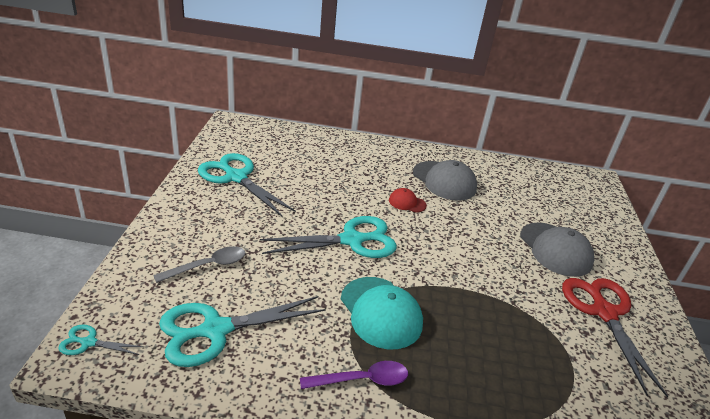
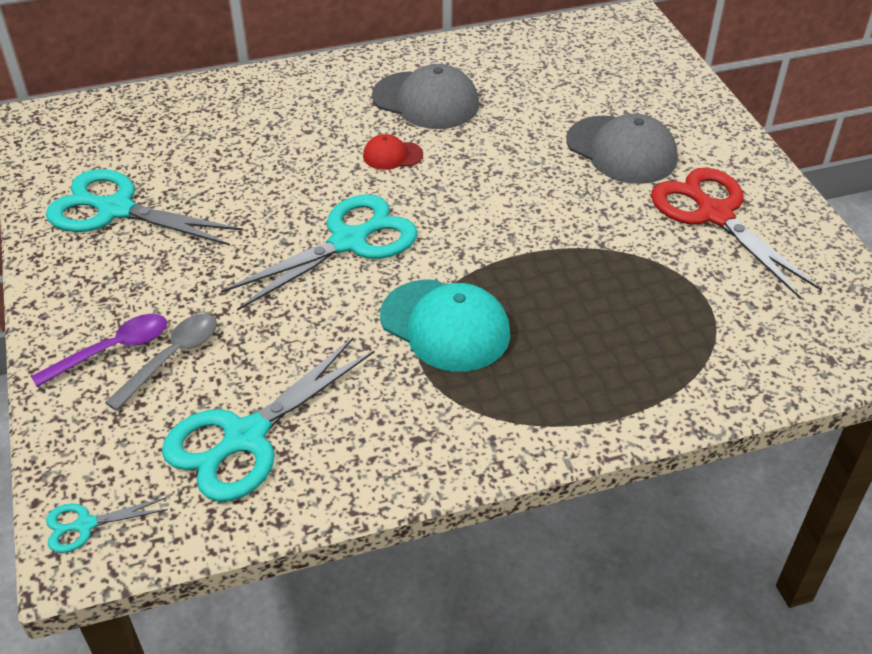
camera: 20 degrees left, 10 degrees up
(362, 380) = (470, 418): purple spoon -> purple spoon (112, 350)

